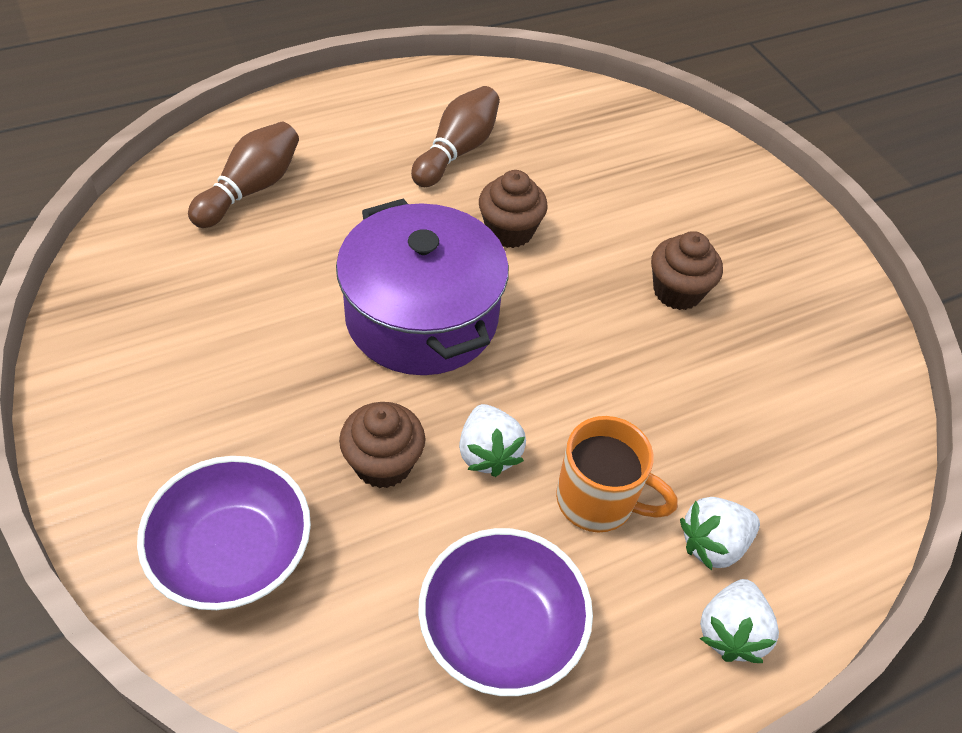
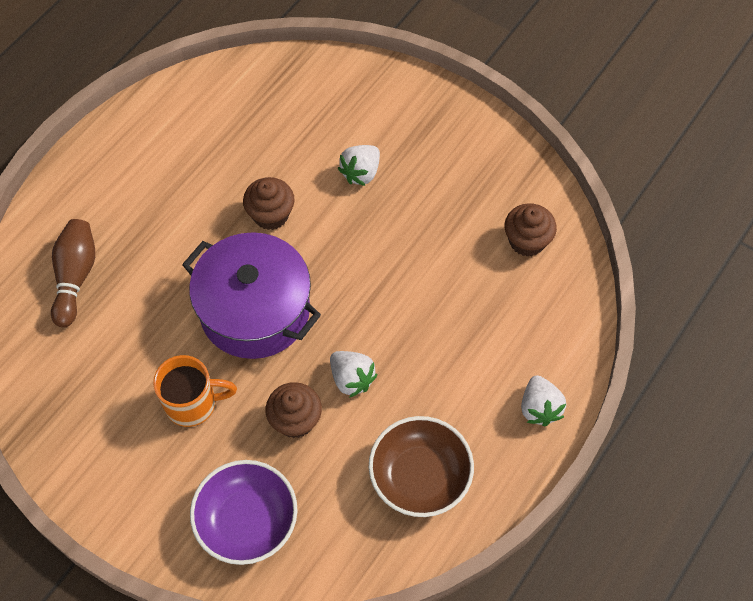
camera: 25 degrees left, 10 degrees up
(457, 151) = (195, 168): brown bowling pin -> none
(501, 629) = (420, 476): purple bowl -> brown bowl
(598, 501) = (430, 373): orange mug -> orange mug (192, 403)
(677, 291) = (402, 203): brown cupcake -> brown cupcake (527, 241)
(713, 544) = (506, 362): white strawberry -> white strawberry (361, 173)

